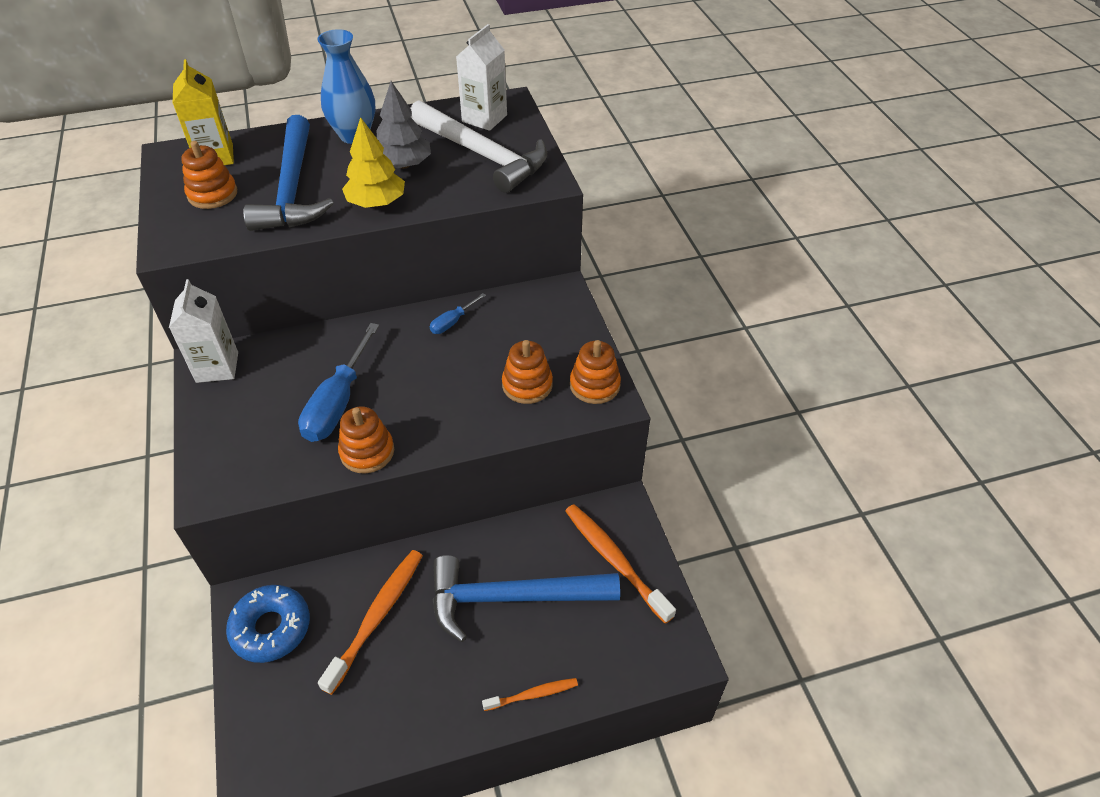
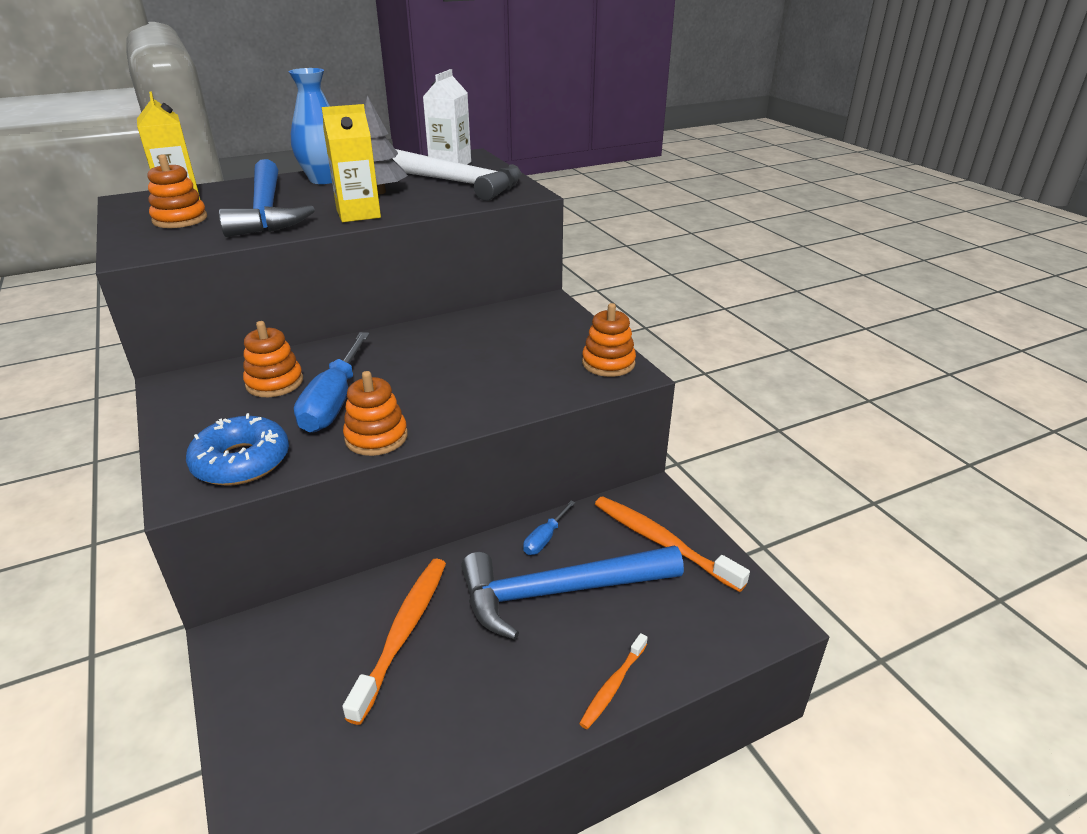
camera: 10 degrees left, 15 degrees down
(217, 367) = (188, 387): white carton -> none
(271, 628) = (270, 663): blue donut -> blue donut (241, 461)
(376, 203) = (358, 214): yellow tree -> yellow carton
(452, 322) = (445, 332): blue screwdriver -> blue screwdriver (545, 538)
(527, 385) = (538, 369): orange stacking toy -> orange stacking toy (274, 383)
(533, 694) = (613, 686): orange toothbrush -> orange toothbrush turned 150 degrees clockwise

